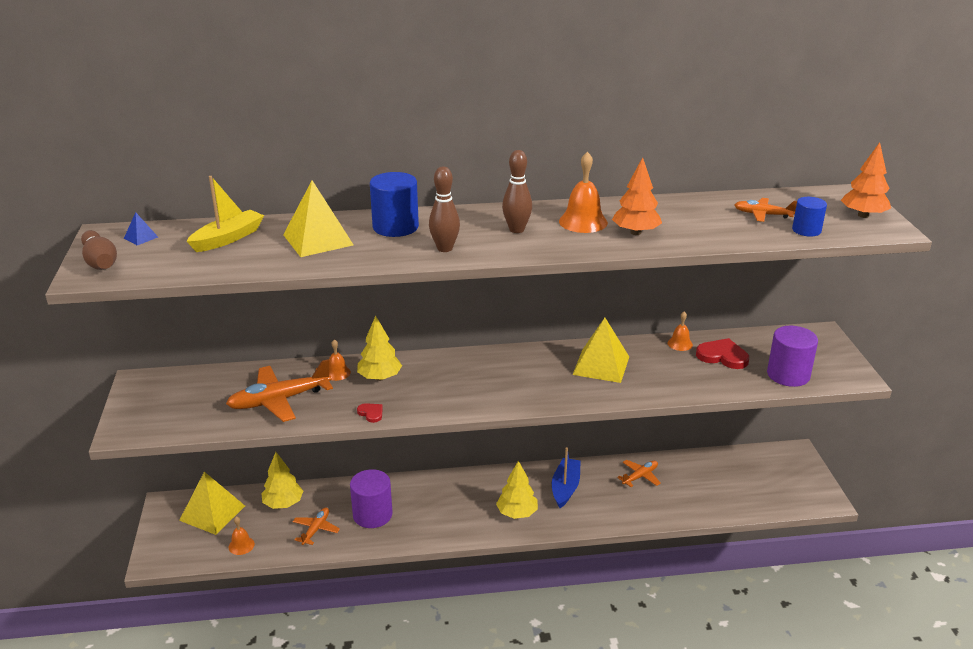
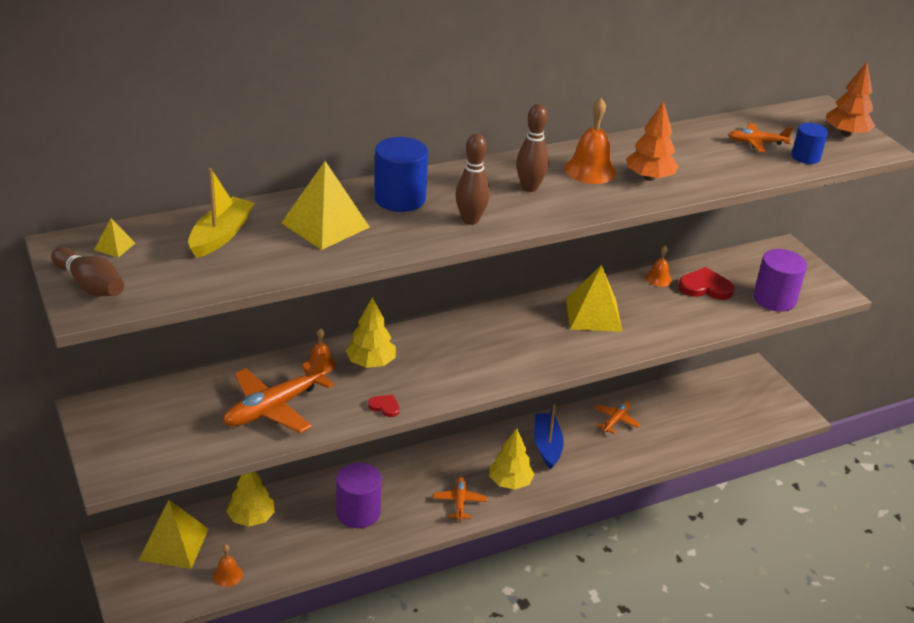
camera: 20 degrees left, 5 degrees up
(141, 237) = (114, 246): blue pyramid -> yellow pyramid
(316, 529) = (303, 541): orange plane -> orange plane (459, 502)

